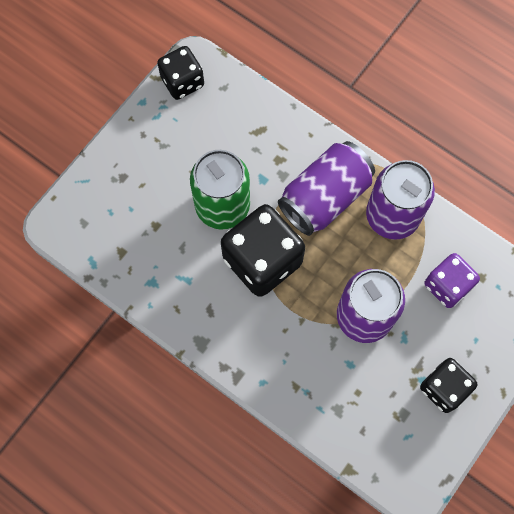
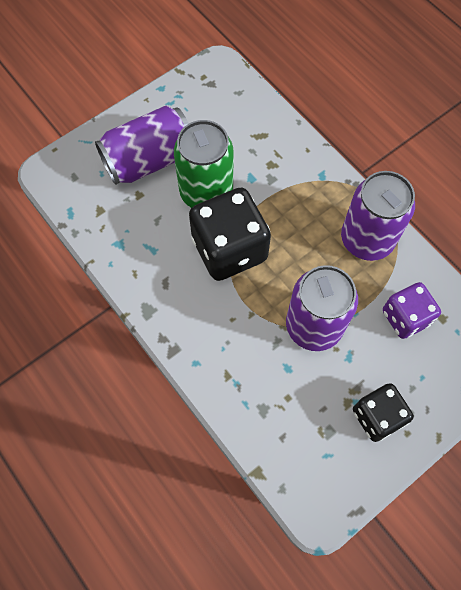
camera: 15 degrees right, 5 degrees down
(182, 82) = (202, 79): black dice -> none
(325, 197) = (305, 207): purple can -> purple can (149, 160)

